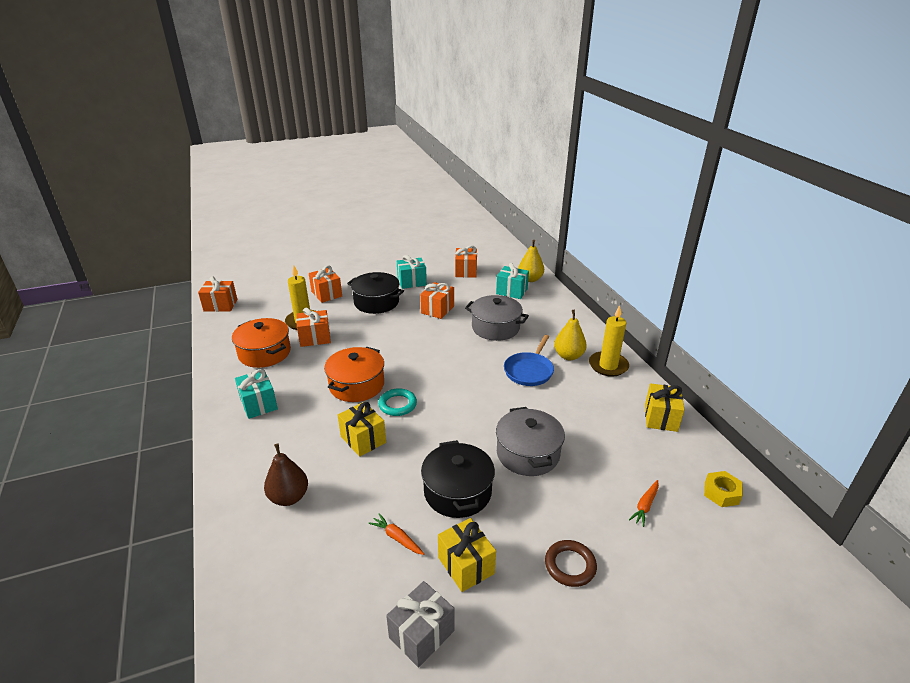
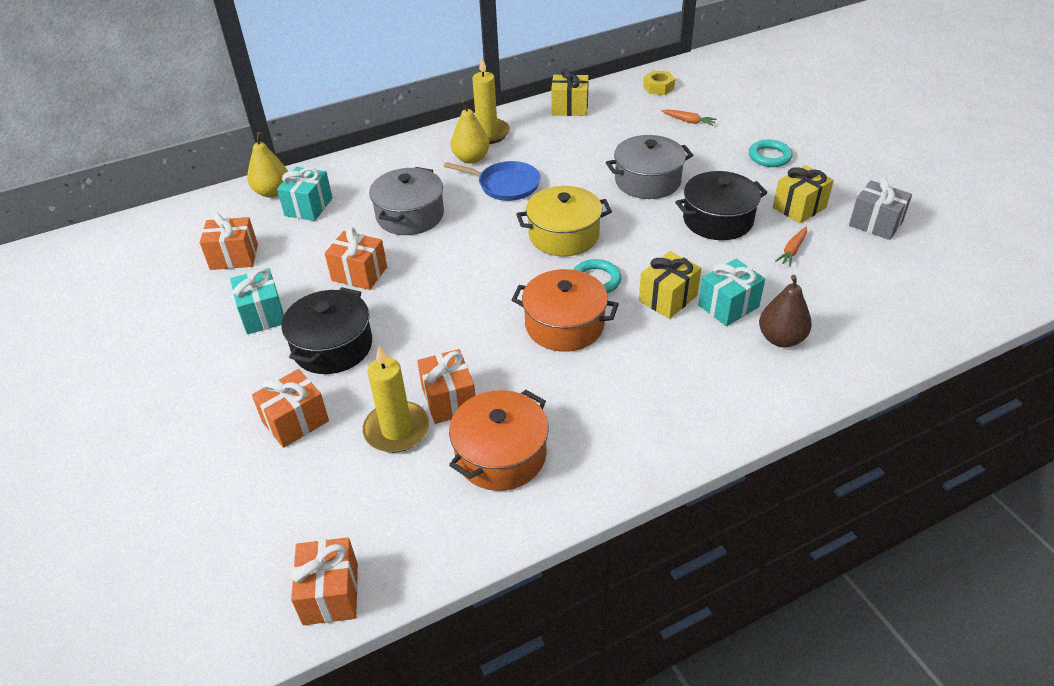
camera: 95 degrees left, 10 degrees up
(258, 404) = (632, 419): turquoise gift -> turquoise gift (728, 306)
(456, 394) = (564, 235): none -> yellow pot
(570, 565) = (769, 156): brown ring -> turquoise ring

